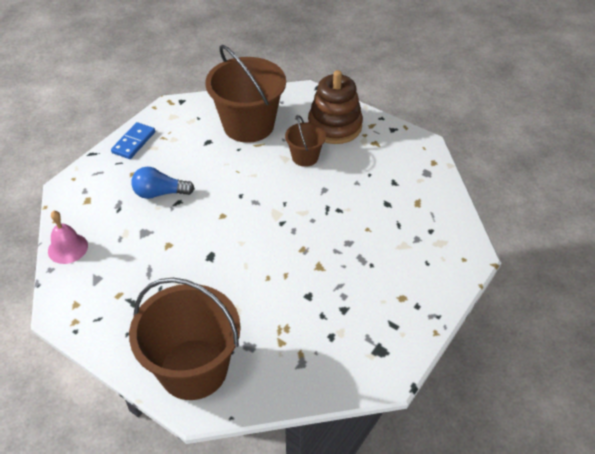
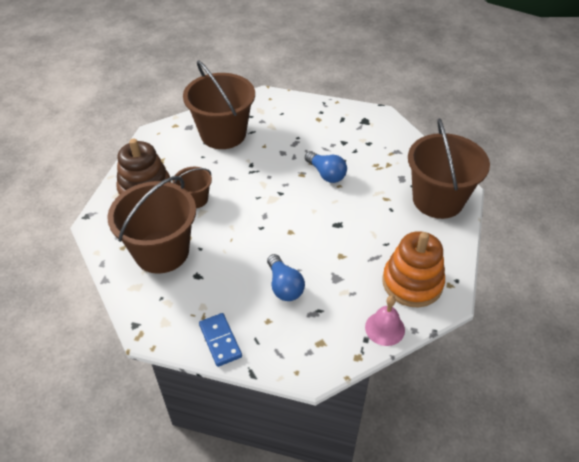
camera: 110 degrees left, 0 degrees up
(99, 290) = (412, 283): none -> orange stacking toy
(133, 142) = (220, 341): blue domino -> blue domino turned 60 degrees clockwise
(292, 271) = (326, 174): none -> blue light bulb
(403, 198) = (223, 134): none -> brown bucket

